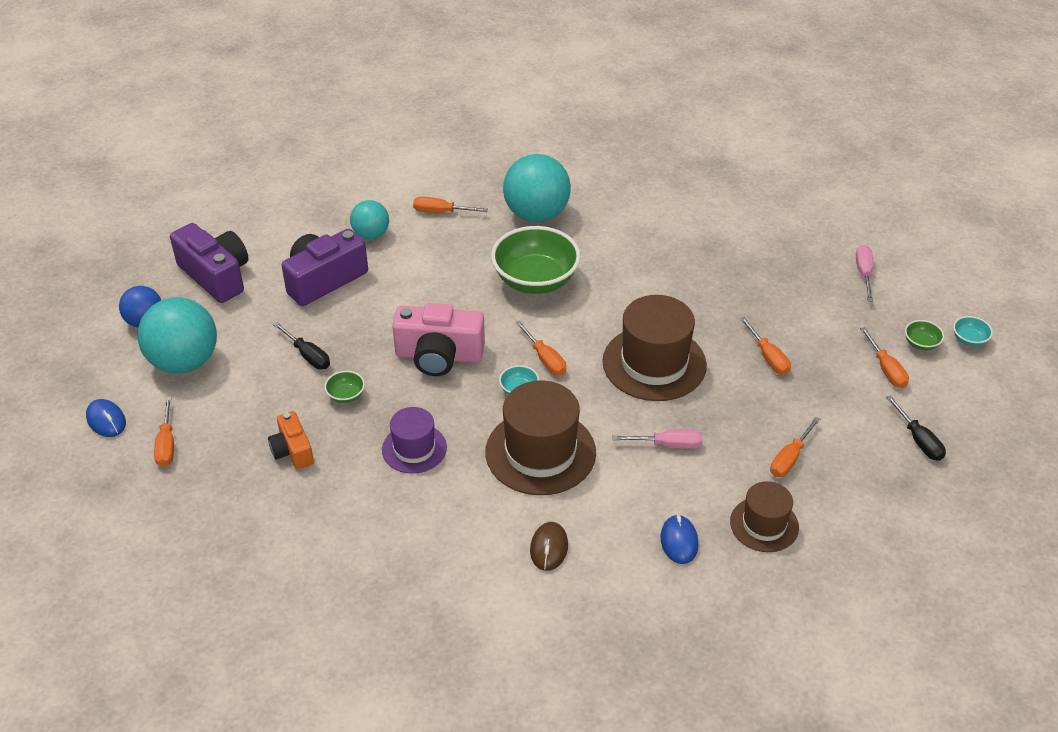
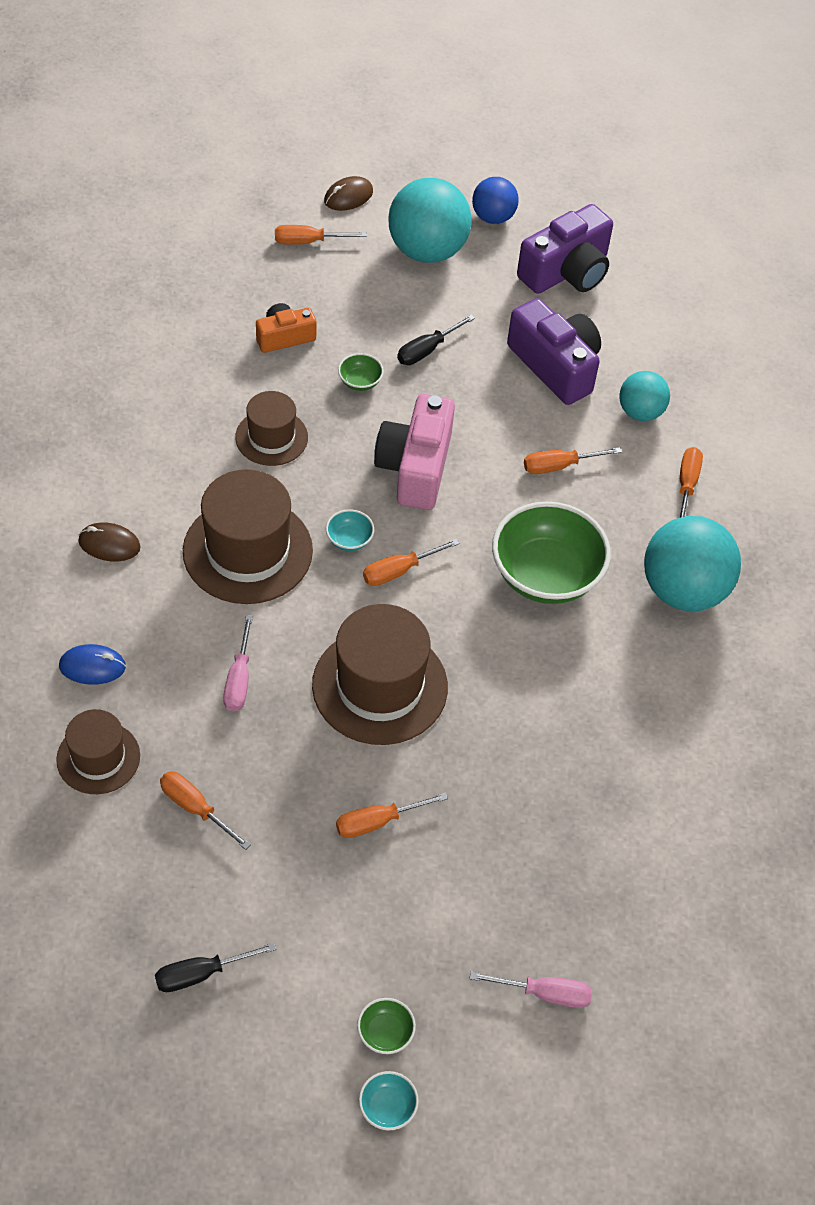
camera: 90 degrees right, 10 degrees up
(106, 420) = (348, 197): blue mouse -> brown mouse
(414, 448) = (271, 437): purple hat -> brown hat
(886, 369) = (338, 969): orange screwdriver -> orange screwdriver (559, 466)

